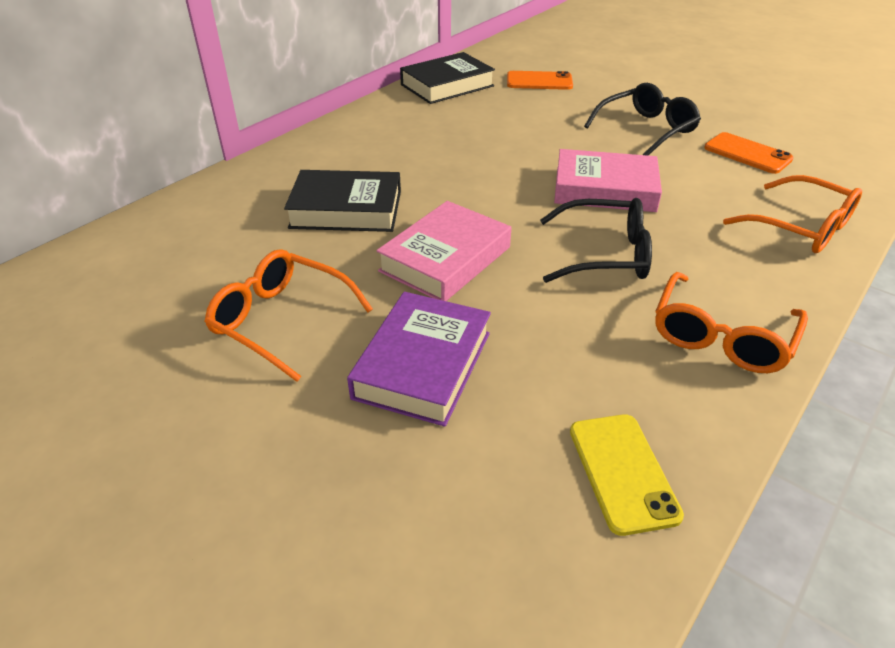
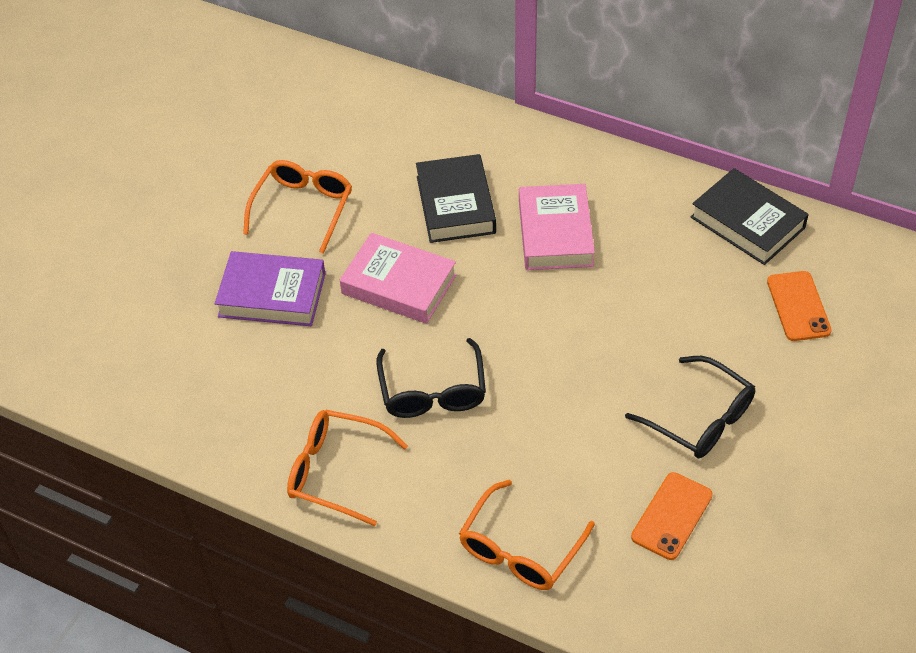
camera: 80 degrees right, 10 degrees up
(604, 189) = (547, 385): pink book -> pink book (555, 233)
(622, 472) = (193, 411): yellow phone -> none

